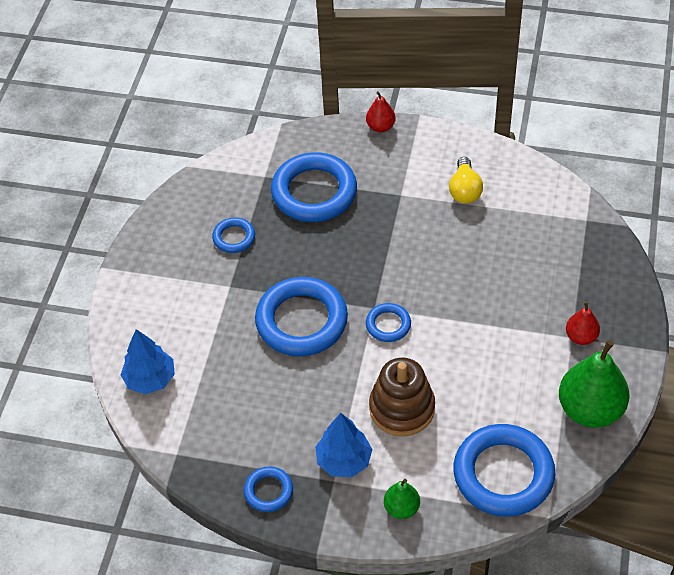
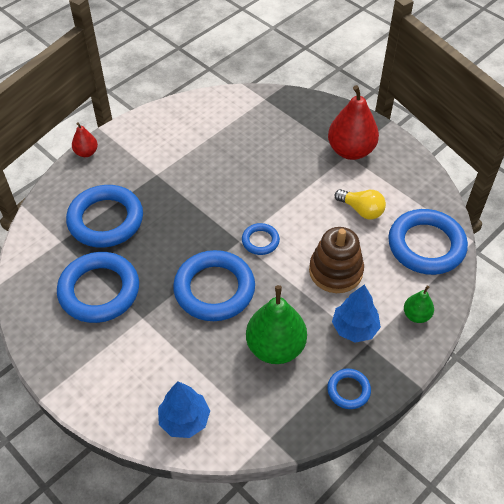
camera: 60 degrees left, 0 degrees up
(234, 237) = (99, 291): blue ring -> blue ring, size x2.04
(464, 190) = (185, 140): yellow light bulb -> yellow light bulb (361, 210)
(581, 337) = (351, 150): red pear -> red pear, size x1.96
(590, 409) = (408, 177): green pear -> green pear (275, 347)

